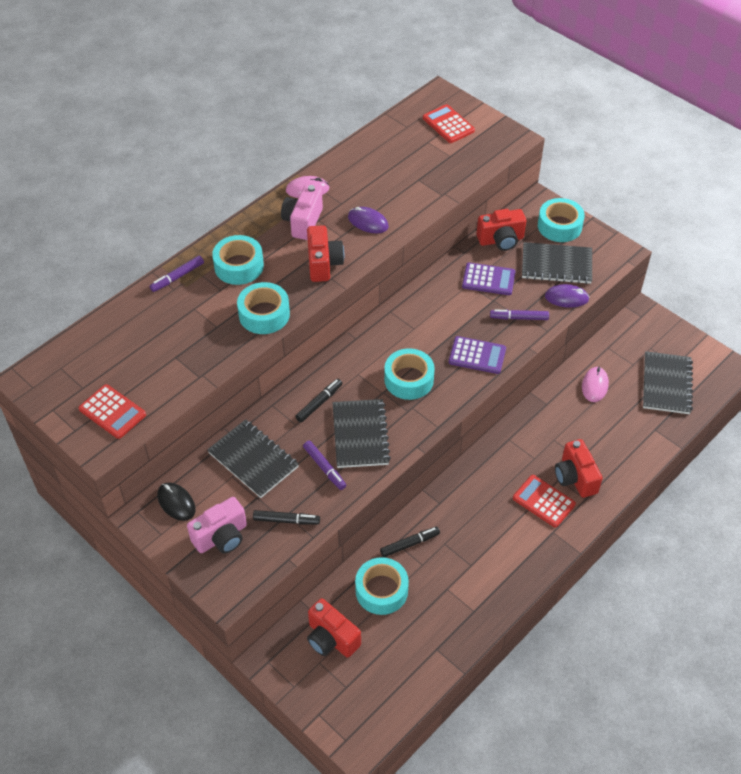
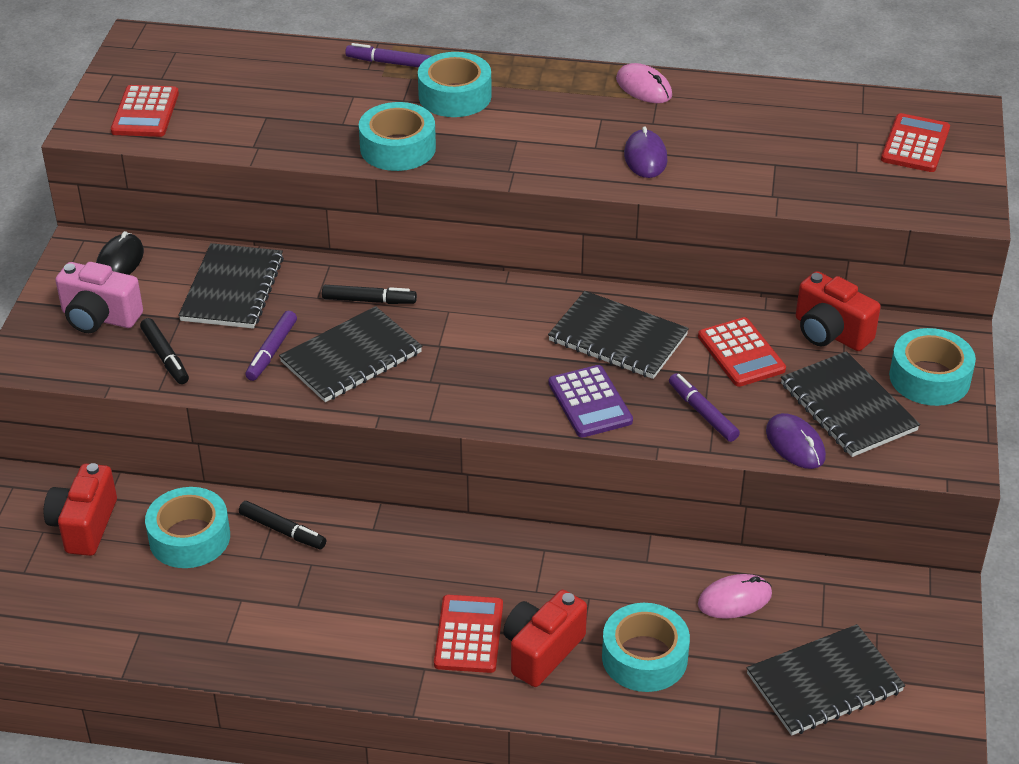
camera: 55 degrees right, 10 degrees down
(303, 222) = (583, 109): pink camera -> none
(323, 264) = (531, 155): red camera -> none
(409, 379) = (483, 358): turquoise tape -> turquoise tape (644, 657)
(438, 318) = (618, 338): none -> black notebook
(488, 279) = (741, 353): purple calculator -> red calculator

